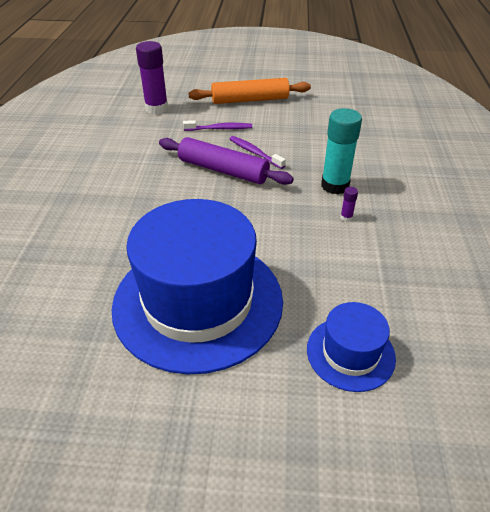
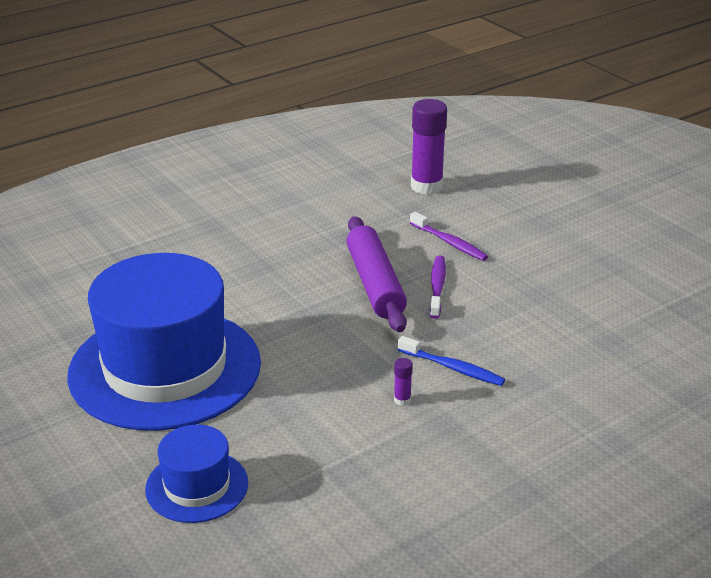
camera: 50 degrees right, 10 degrees down
(250, 100) = (543, 230): orange rolling pin -> none
(335, 186) = (452, 368): turquoise glue stick -> blue toothbrush

